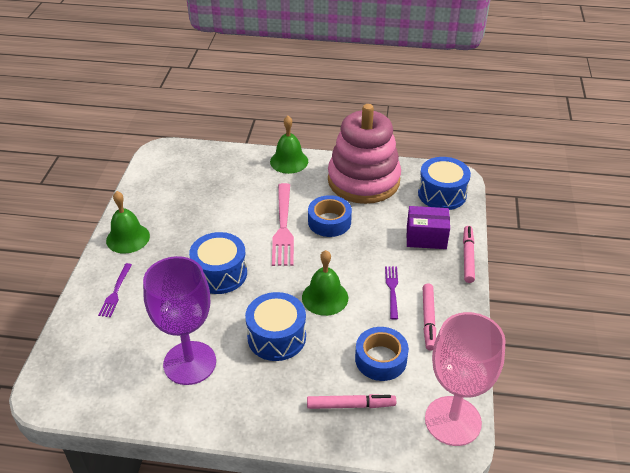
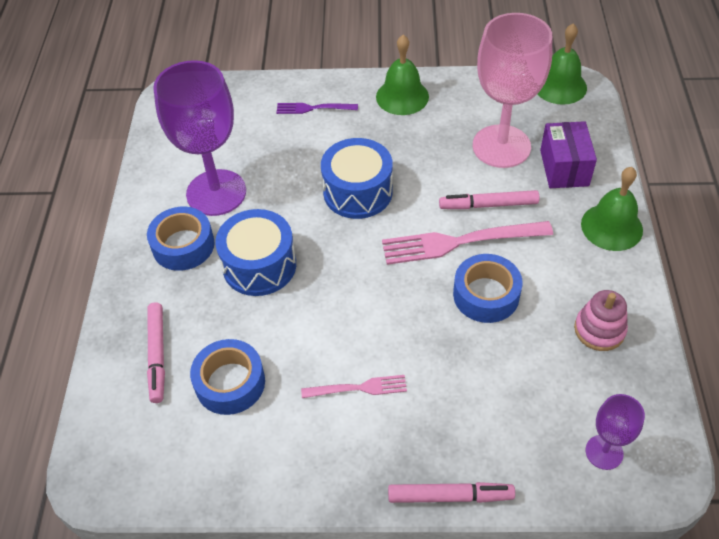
camera: 85 degrees right, 10 degrees up
(242, 387) = (183, 245): none -> blue tape
(325, 297) = (332, 307): green bell -> green bell (560, 86)
(363, 180) = (599, 330): pink stacking toy -> pink stacking toy, size x0.41
(392, 289) = (359, 388): purple fork -> pink fork
(426, 237) = (483, 430): purple box -> purple box (564, 168)
(428, 319) = (305, 439): pink marker -> pink marker (488, 205)
(442, 194) = (604, 452): blue drum -> purple goblet
(453, 421) = (131, 475): pink goblet -> pink goblet (501, 146)

